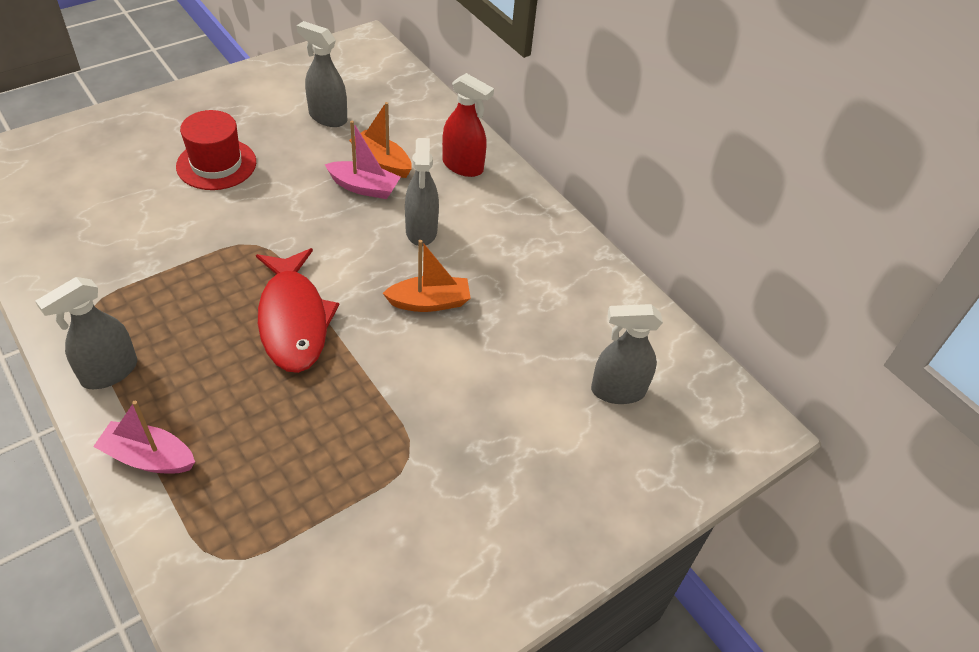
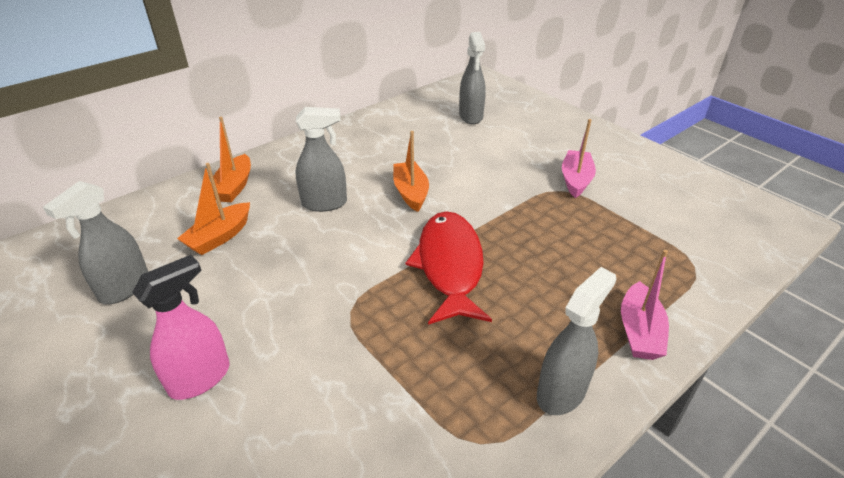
camera: 90 degrees left, 10 degrees down
(109, 372) = (561, 392): grey spray bottle -> grey spray bottle turned 90 degrees counterclockwise
(216, 164) = (200, 378): red hat -> pink spray bottle
(293, 320) = (450, 266): red fish -> red fish turned 75 degrees counterclockwise
(364, 187) = (260, 244): pink boat -> pink boat (576, 180)
(463, 166) = (234, 187): red spray bottle -> orange boat

